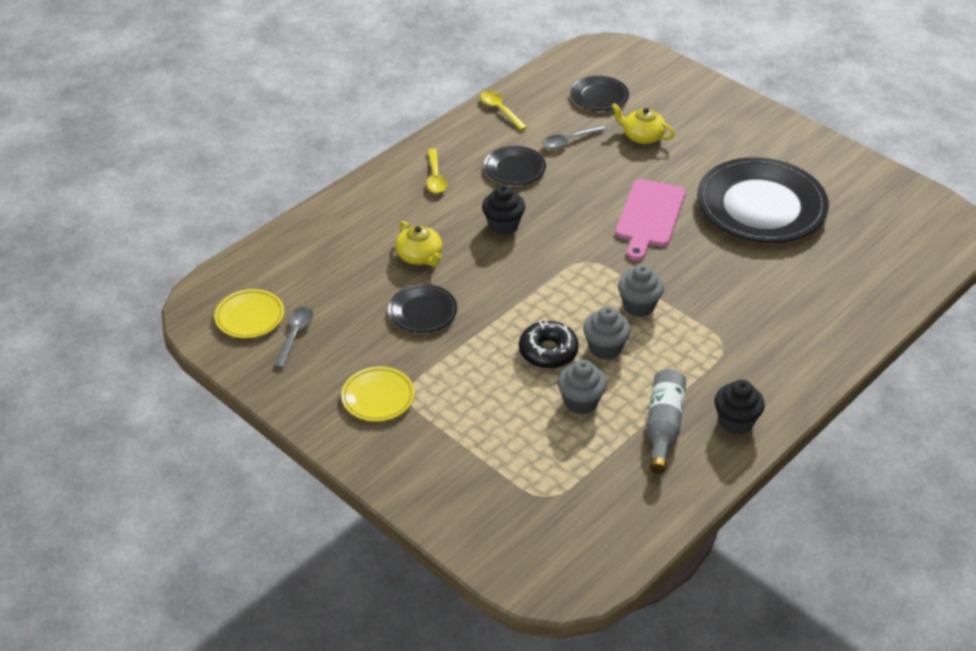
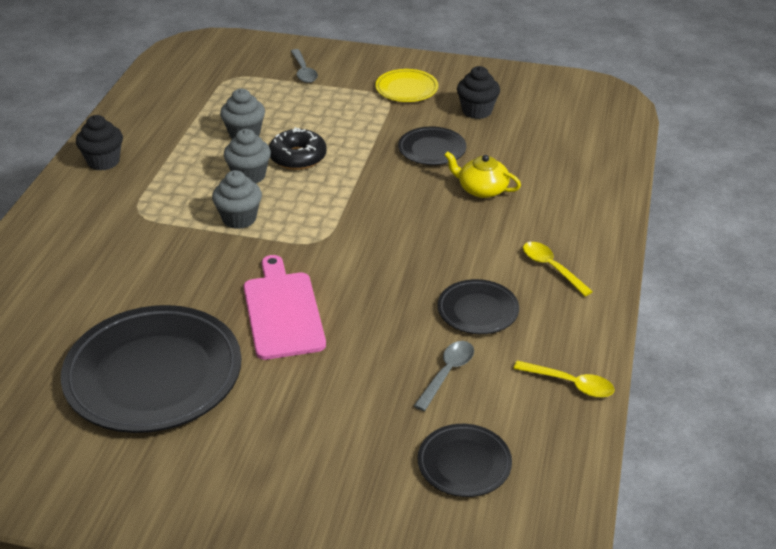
camera: 150 degrees right, 5 degrees down
(250, 317) = (564, 102): yellow plate -> none
(295, 335) = (514, 102): grey spoon -> grey spoon (303, 71)
(503, 225) = (431, 245): black cupcake -> black cupcake (477, 111)
(642, 136) = (360, 420): yellow teapot -> none
(663, 426) = (165, 140): grey bottle -> none

